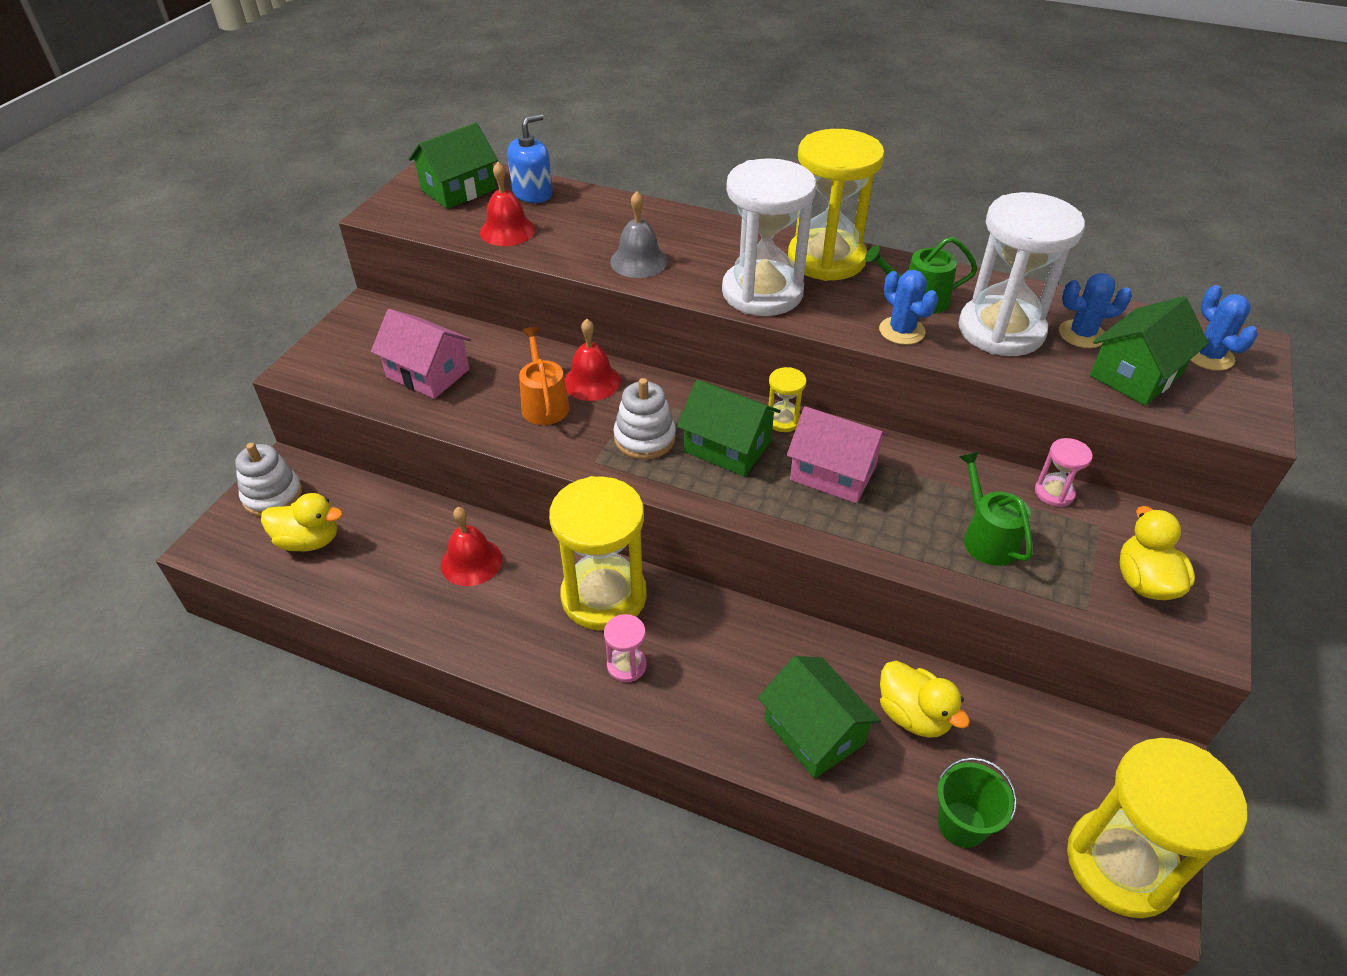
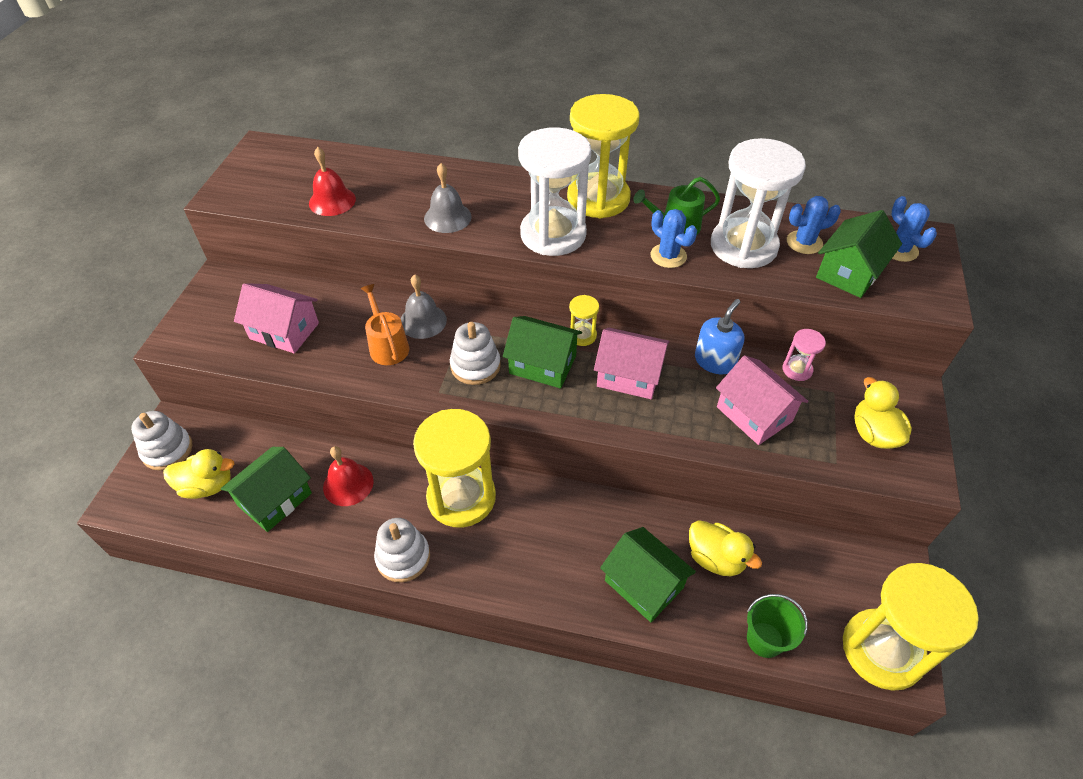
camera: 10 degrees left, 5 degrees up
(458, 189) = (282, 167): green house -> green house (275, 499)
(520, 654) = (403, 557): none -> white stacking toy
(532, 193) = (346, 164): blue soap dispenser -> blue soap dispenser (715, 361)
(591, 381) = (423, 321): red bell -> grey bell
(626, 665) = (490, 553): pink hourglass -> none
(987, 538) = (754, 414): green watering can -> pink house

